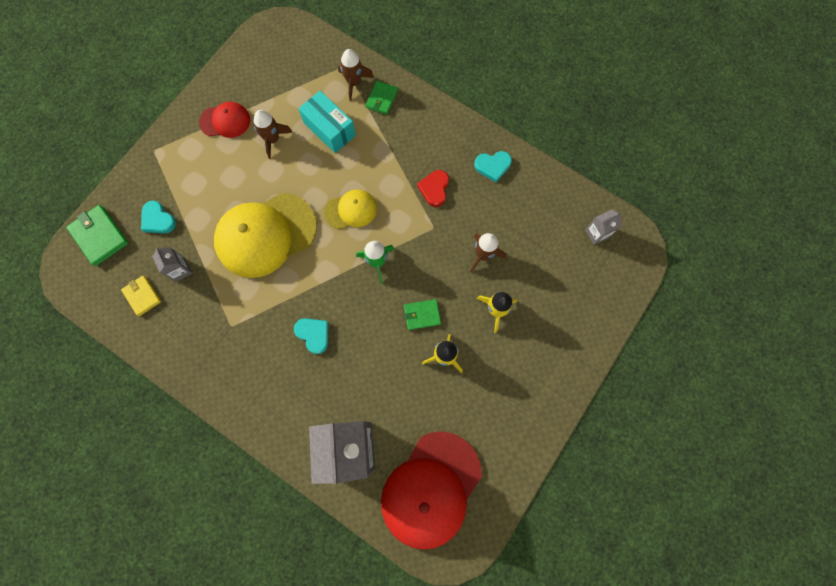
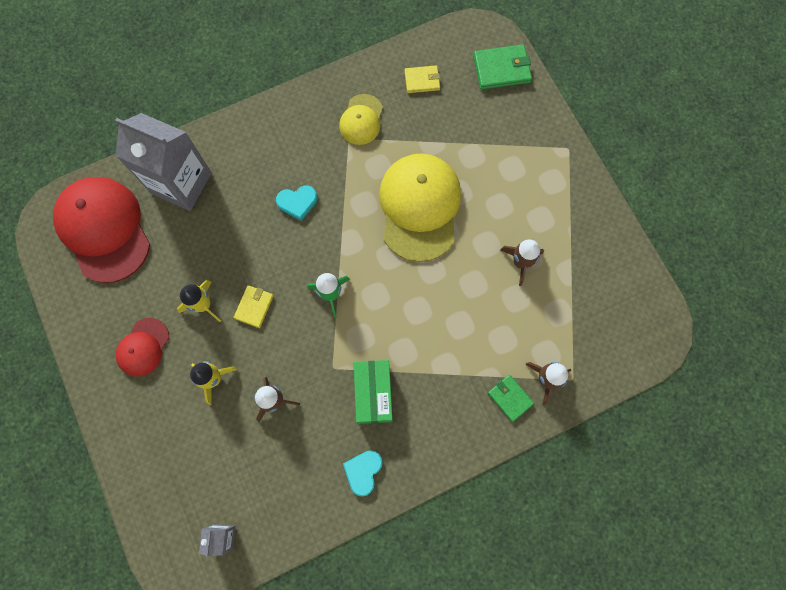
camera: 120 degrees right, 0 degrees up
(158, 219) = (490, 122): turquoise heart -> none
(180, 270) = (428, 120): grey carton -> none
(225, 121) = (567, 227): red cap -> red cap (143, 347)
(329, 129) = (502, 324): turquoise box -> none
(351, 210) = (399, 298): yellow cap -> yellow cap (361, 120)
(422, 315) = (254, 307): green wallet -> yellow wallet
(434, 189) = (373, 393): red heart -> green box

